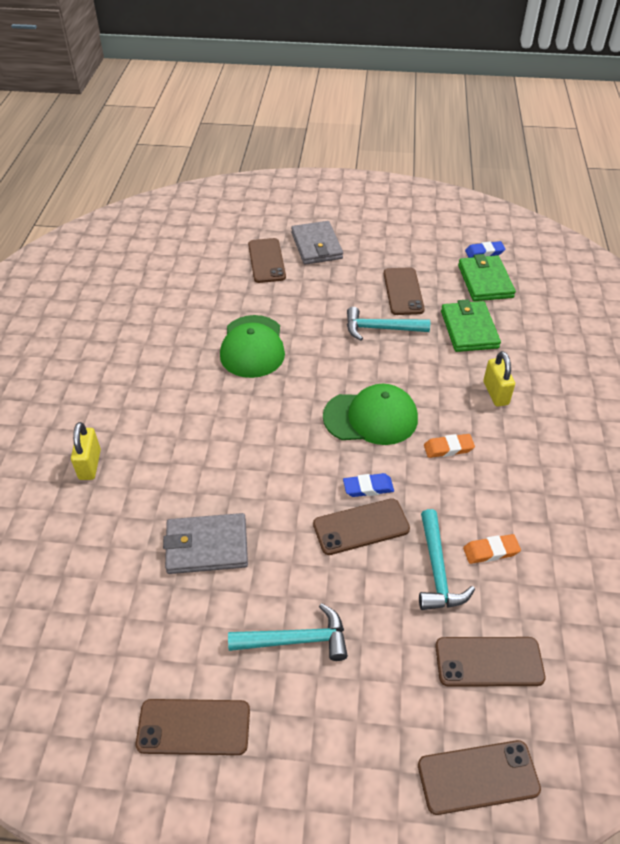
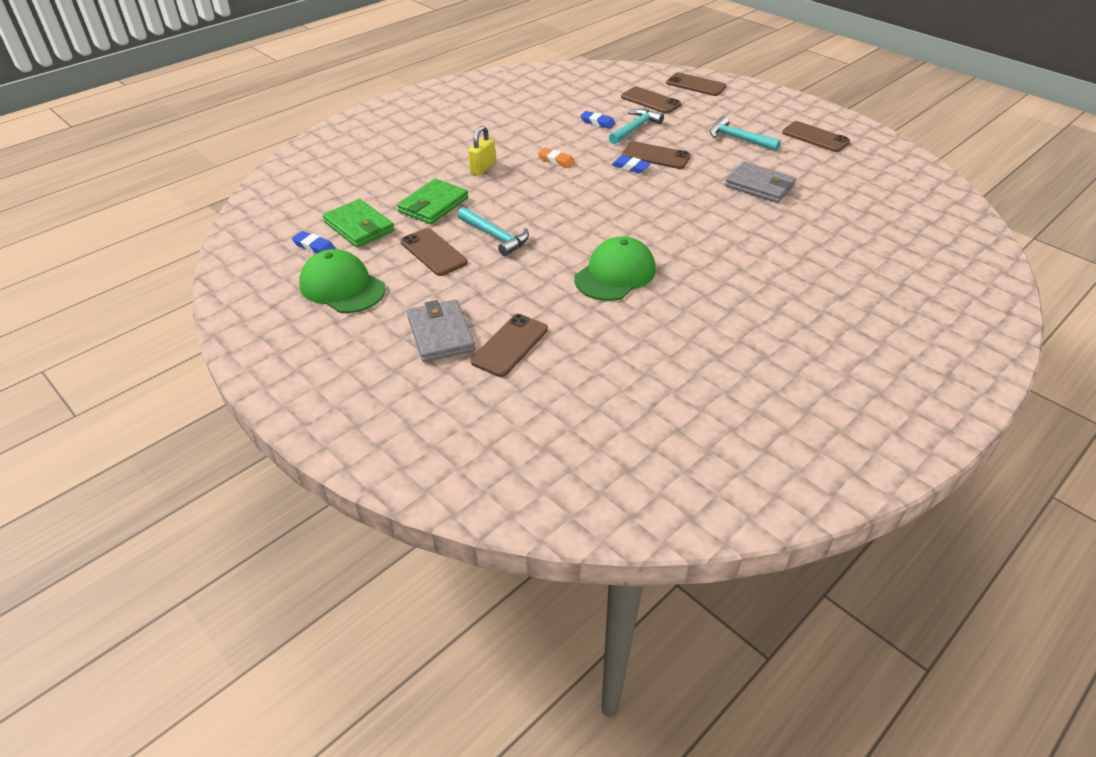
camera: 140 degrees left, 5 degrees down
(90, 464) = (817, 257): yellow padlock -> none
(316, 246) = (441, 334): grey wallet -> grey wallet turned 45 degrees counterclockwise
(371, 417) = (582, 193): green cap -> green cap (342, 287)
(403, 291) = (433, 252): brown phone -> brown phone turned 75 degrees counterclockwise
(485, 281) = (359, 227): green wallet -> green wallet turned 75 degrees counterclockwise
(490, 551) = (597, 122): orange eraser -> blue eraser

